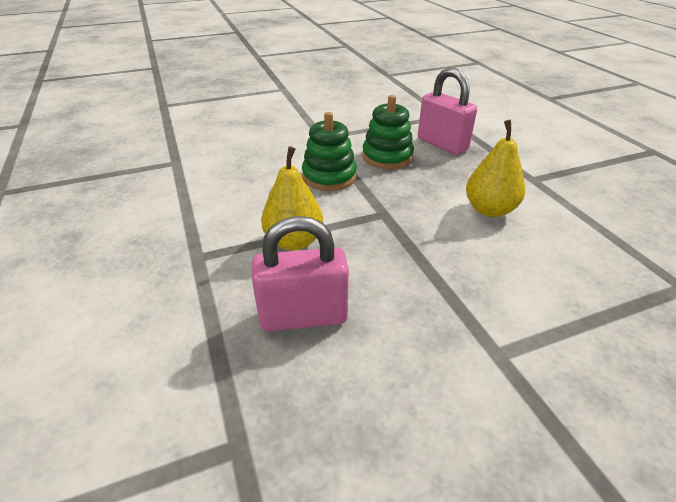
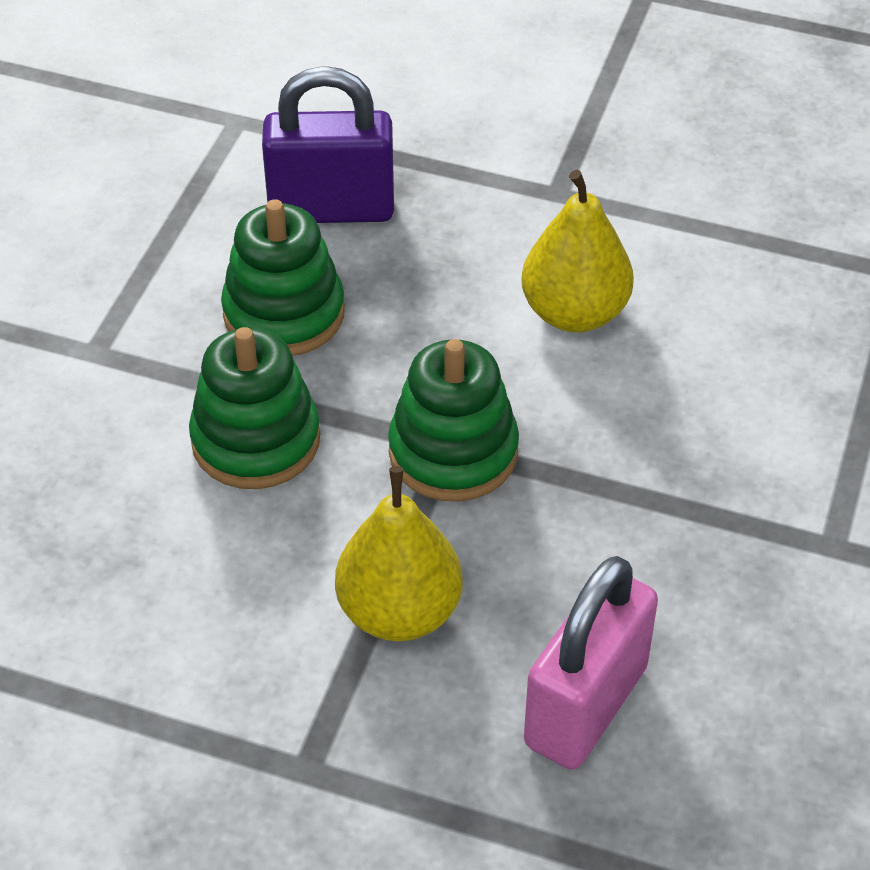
camera: 50 degrees left, 10 degrees up
(383, 216) = (453, 452): none -> green stacking toy
(442, 144) = (331, 209): pink padlock -> purple padlock

